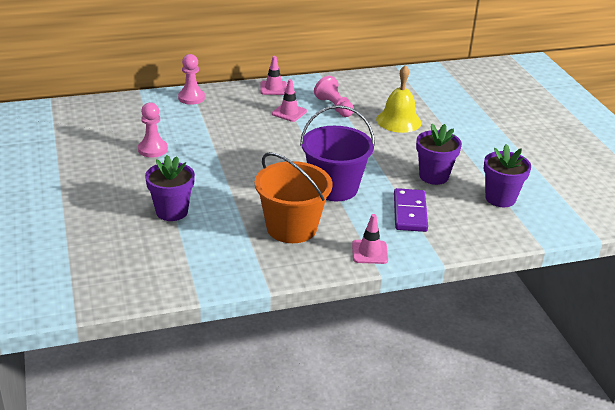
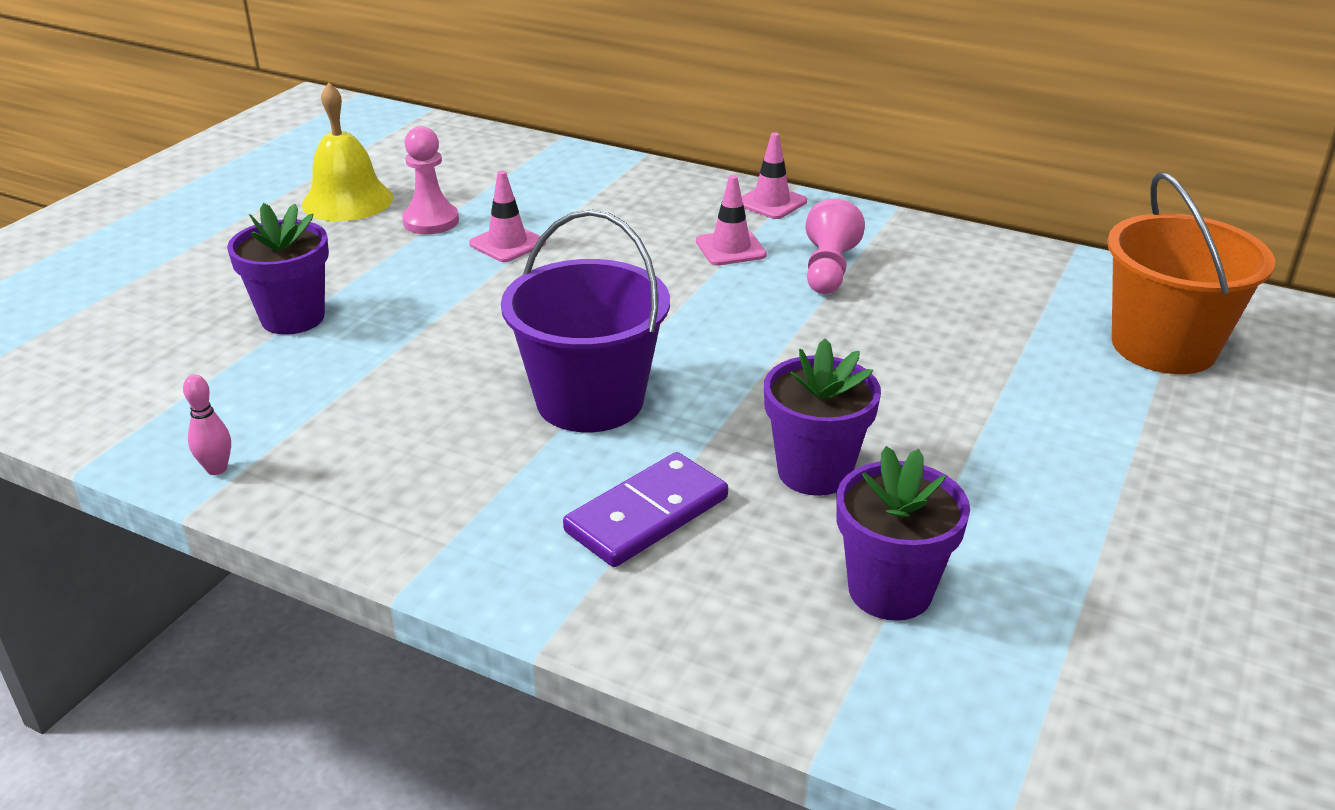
camera: 45 degrees right, 0 degrees up
(191, 98) = (615, 172): pink pawn -> none
(251, 273) = (217, 469): none -> pink bowling pin
(291, 228) = (404, 430): orange bucket -> orange bucket (1163, 346)
(369, 252) = (448, 544): pink traffic cone -> pink traffic cone (507, 243)
(398, 121) = (916, 340): yellow bell -> yellow bell (347, 201)

